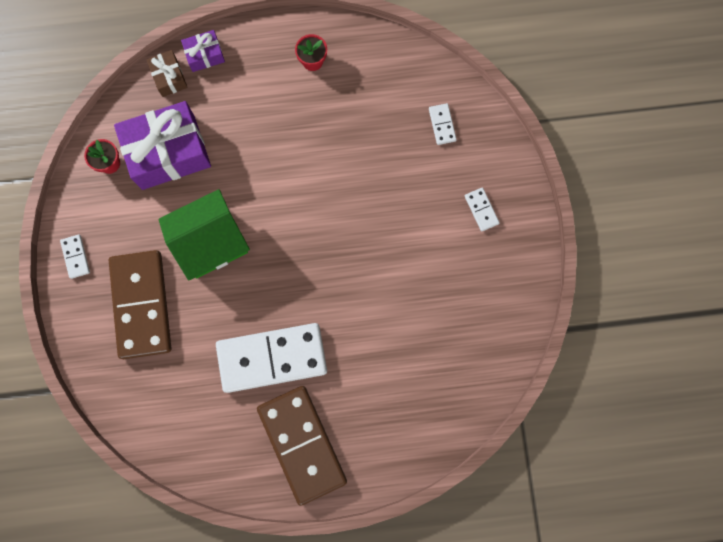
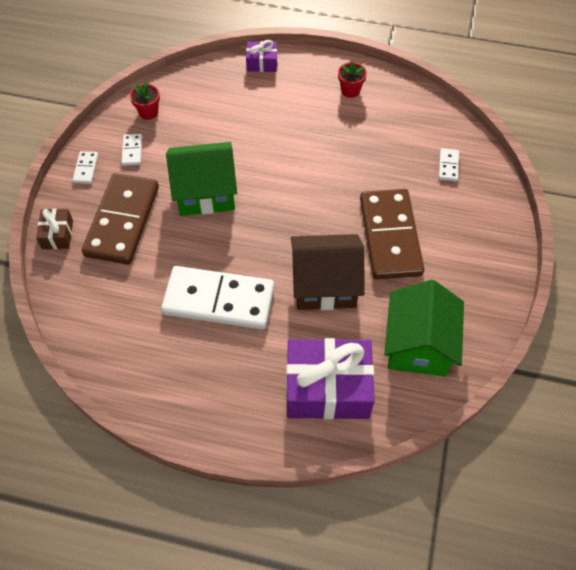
camera: 20 degrees right, 20 degrees down
(168, 153) = (200, 119): purple gift -> purple gift (327, 388)
(169, 77) = (226, 69): brown gift -> brown gift (57, 234)
(302, 444) = (215, 385): brown domino -> brown domino (390, 236)
(365, 305) = (324, 285): none -> brown house
(471, 337) = (418, 345): none -> green house
(481, 210) = (464, 241): white domino -> white domino (132, 151)

